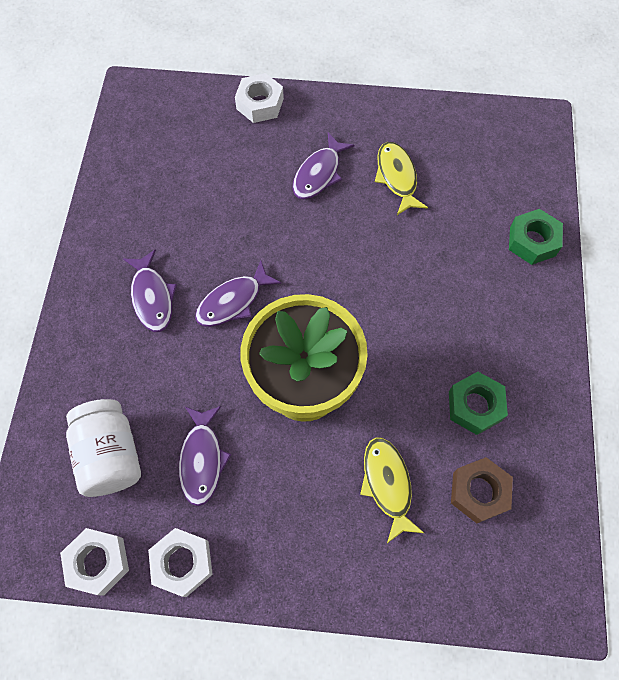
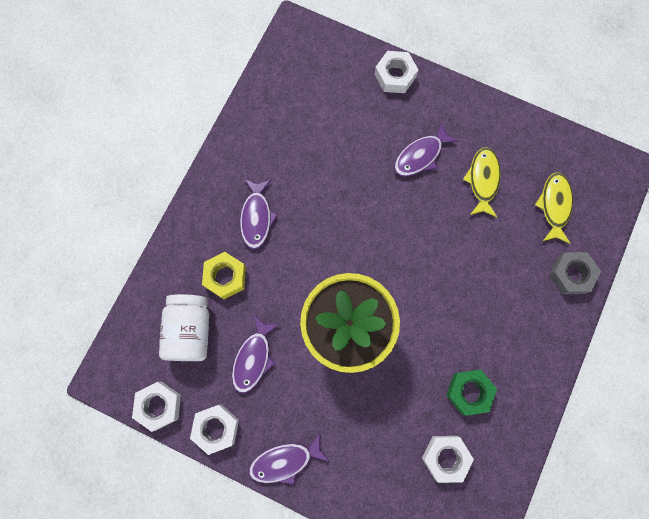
camera: 20 degrees right, 10 degrees up
(135, 376) = (225, 277): none -> yellow nut
(233, 301) = (316, 242): purple fish -> purple fish (285, 461)
(387, 484) = (380, 427): yellow fish -> yellow fish (554, 206)
(478, 492) = (445, 457): brown nut -> white nut
(532, 241) = (571, 274): green nut -> grey nut

